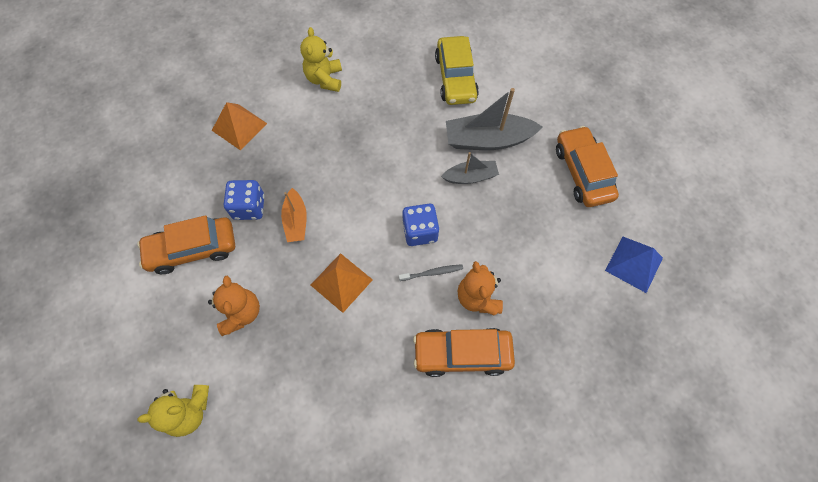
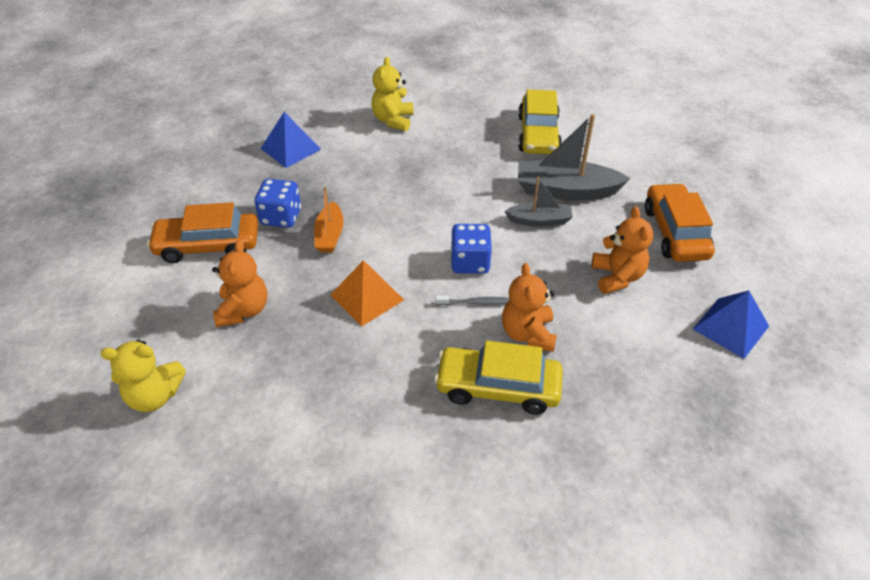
camera: 10 degrees right, 20 degrees down
(239, 126) = (290, 148): orange pyramid -> blue pyramid
(462, 353) = (498, 387): orange car -> yellow car
(541, 227) = (617, 277): none -> orange teddy bear

